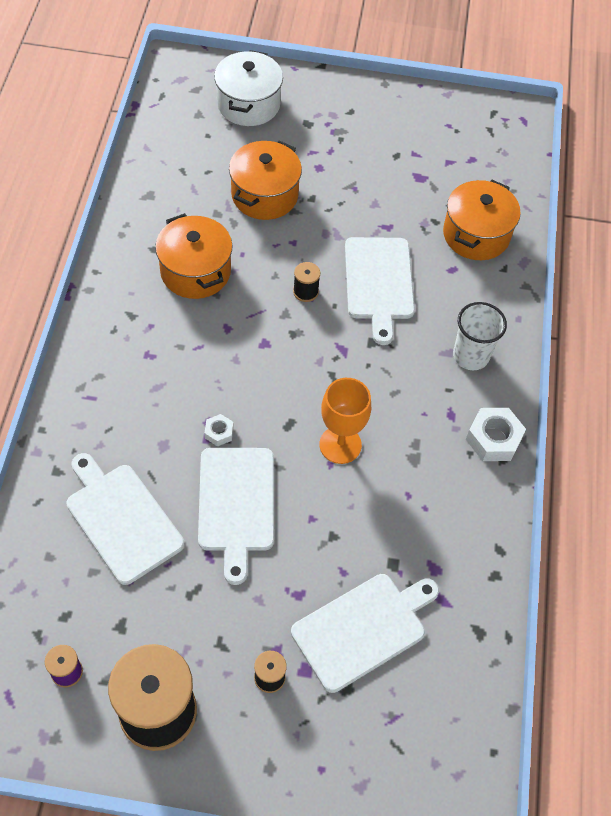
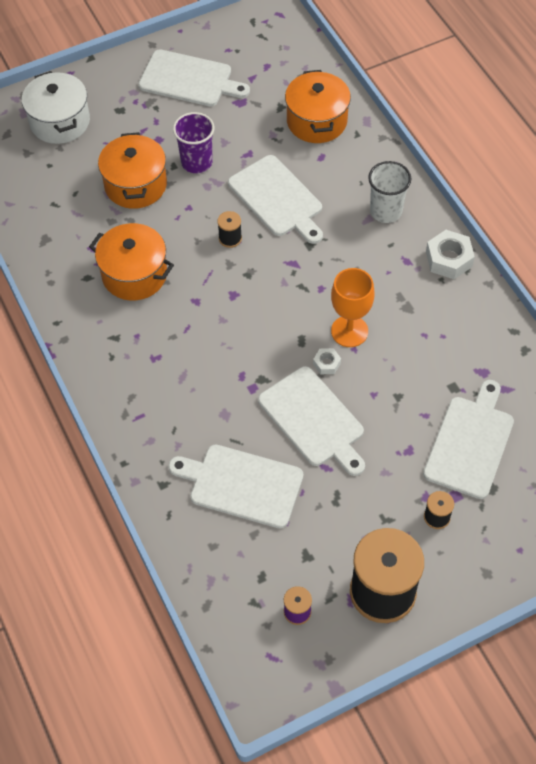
camera: 30 degrees left, 0 degrees up
(219, 432) = (257, 379): white nut -> white nut (326, 363)
(335, 207) = (196, 162): none -> purple cup
(391, 132) = (189, 79): none -> white cutting board

